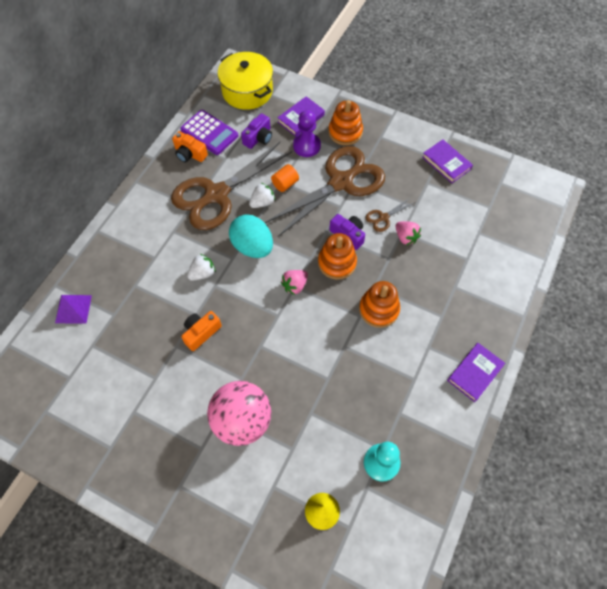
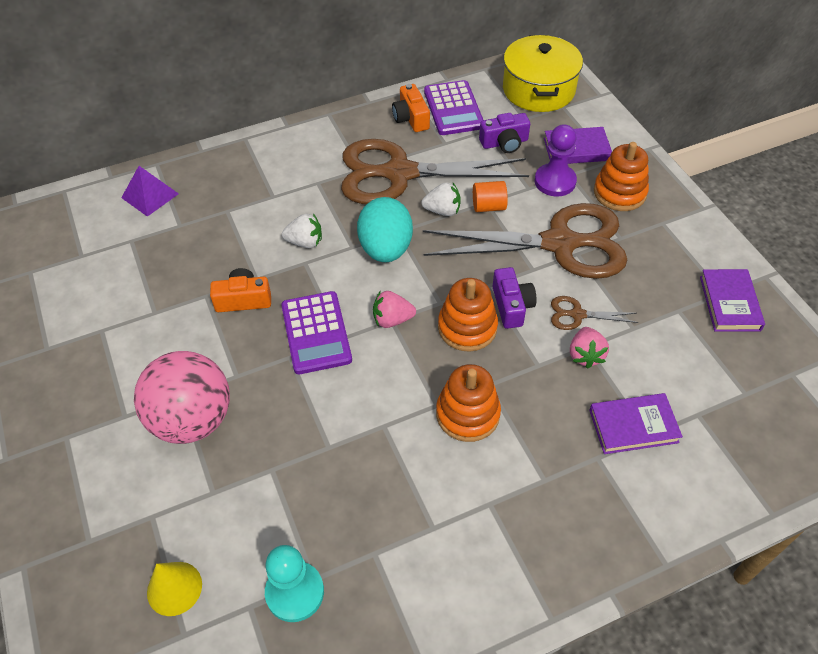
camera: 40 degrees right, 10 degrees down
(261, 322) = (316, 333): none -> purple calculator
(475, 373) = (522, 583): purple book -> purple book (633, 426)

